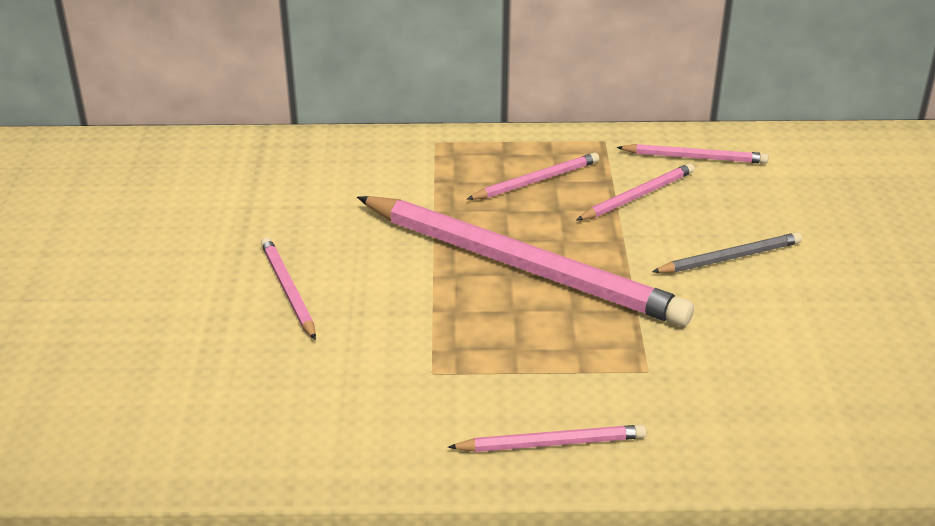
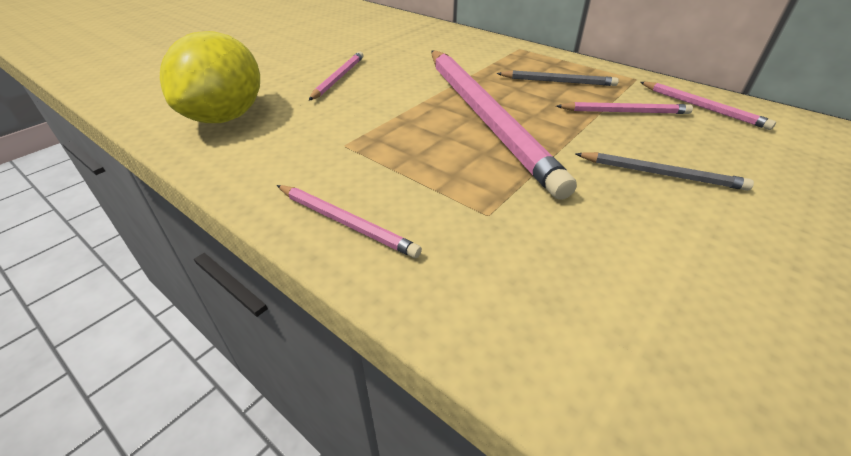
camera: 40 degrees right, 5 degrees up
(245, 411) = (226, 117): none -> yellow lemon
(536, 180) = (558, 81): pink pencil -> grey pencil

